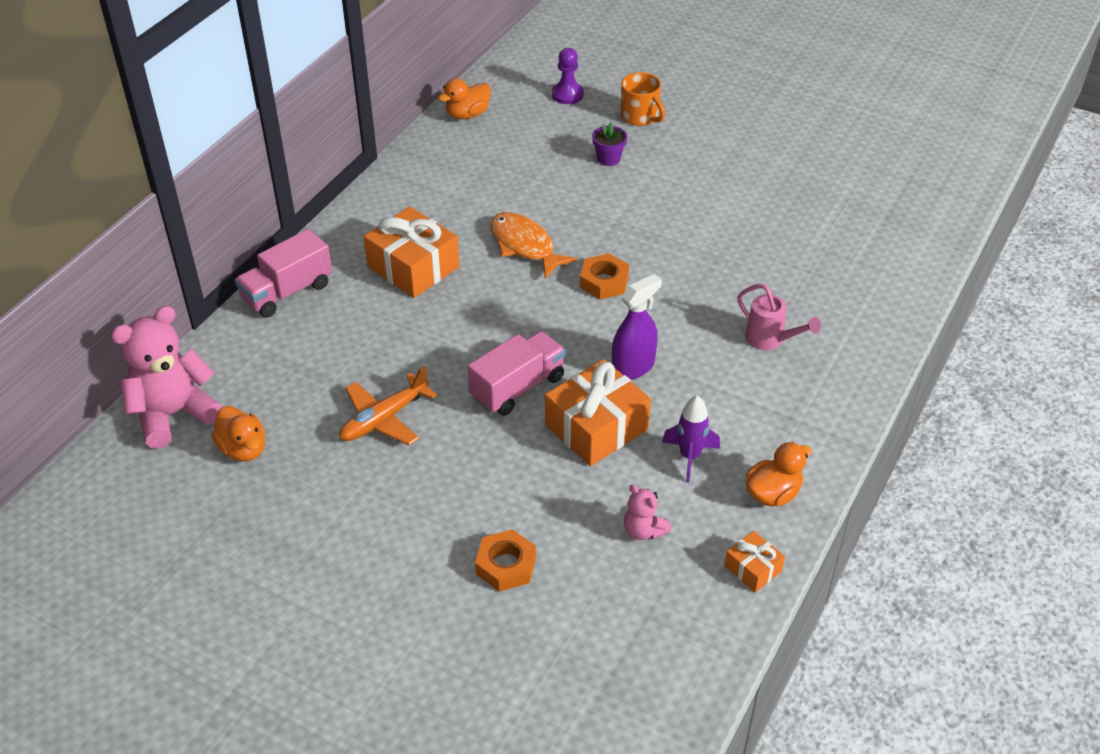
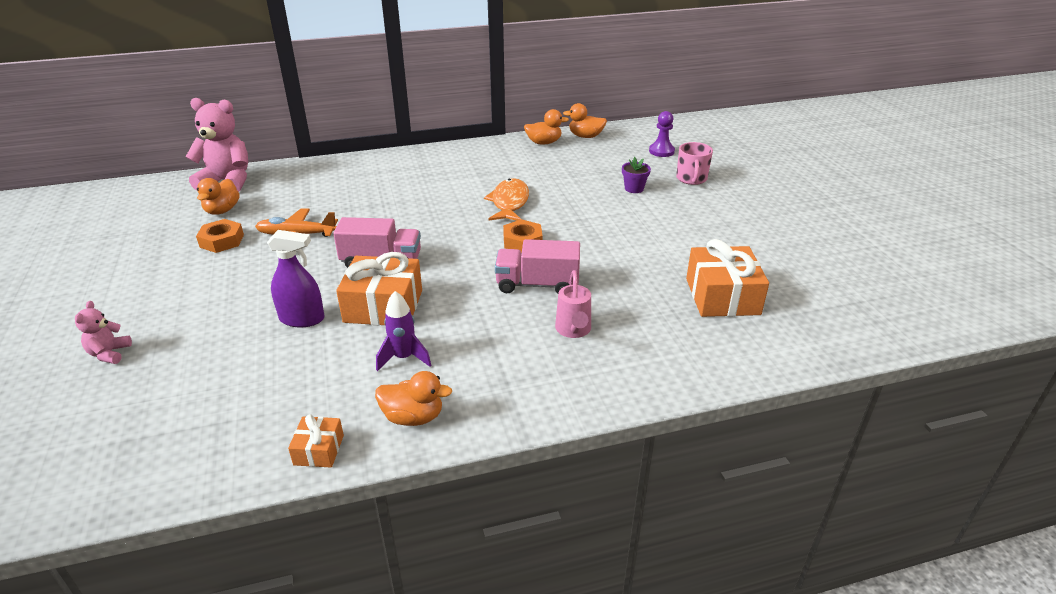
camera: 45 degrees right, 10 degrees down
(287, 292) = (361, 163): pink truck -> pink truck (537, 284)
(413, 267) = (435, 183): orange gift -> orange gift (722, 296)
(438, 147) = (544, 143): none -> orange duck
(506, 565) = (212, 338): orange nut -> orange nut (222, 241)
(633, 367) = (460, 291): purple spray bottle -> purple spray bottle (302, 319)
(640, 116) = (691, 179): orange mug -> pink mug
(643, 530) = (304, 376): pink teddy bear -> pink teddy bear (109, 353)

